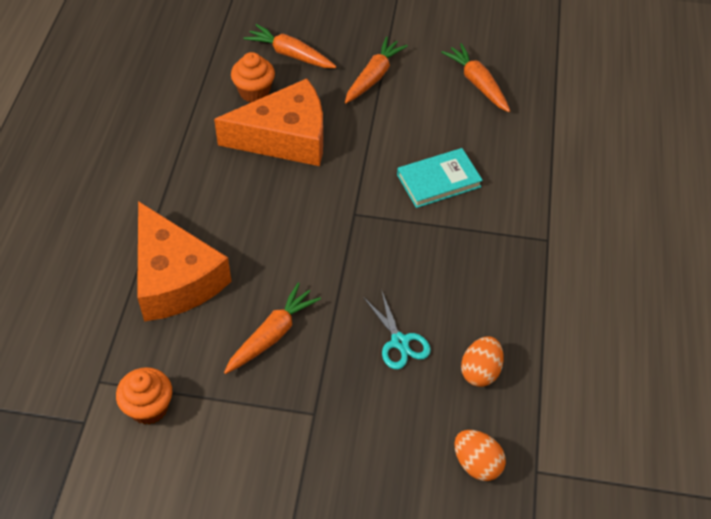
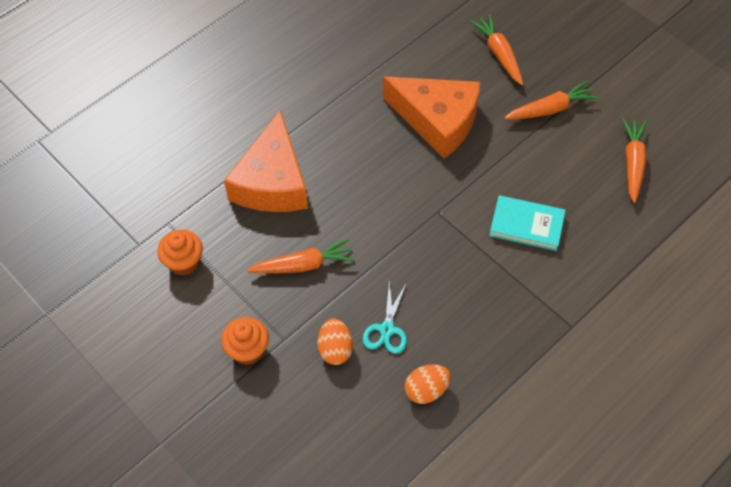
camera: 40 degrees right, 5 degrees up
(254, 92) = (445, 70): orange cupcake -> orange cupcake (248, 350)
(476, 463) = (364, 453): orange egg -> orange egg (335, 349)

